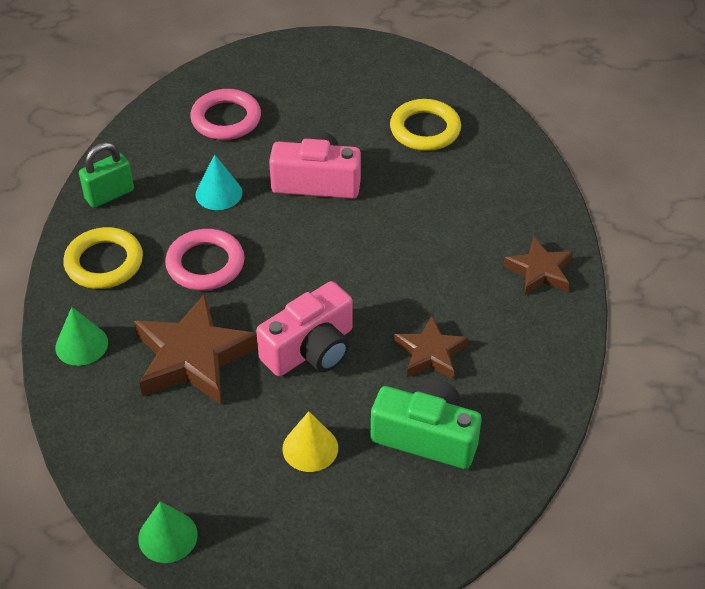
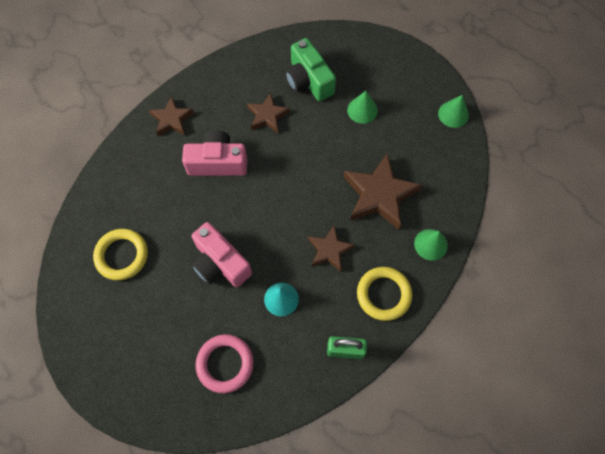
camera: 140 degrees left, 20 degrees up
(205, 264) = (329, 250): pink ring -> brown star
(310, 448) = (362, 110): yellow cone -> green cone
(311, 349) = (319, 157): pink camera -> pink camera (218, 162)

